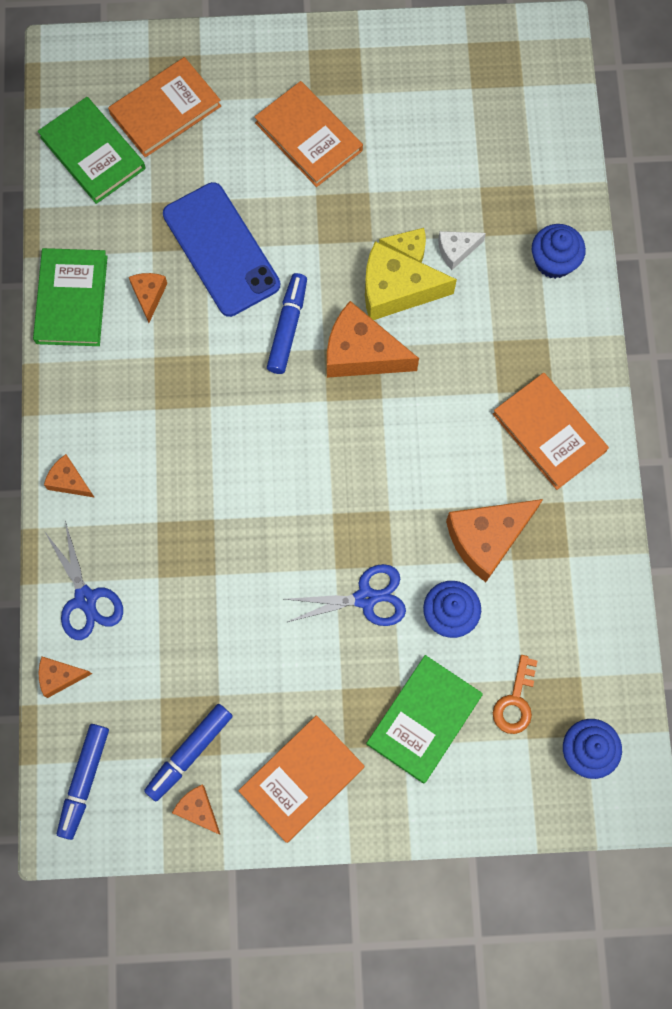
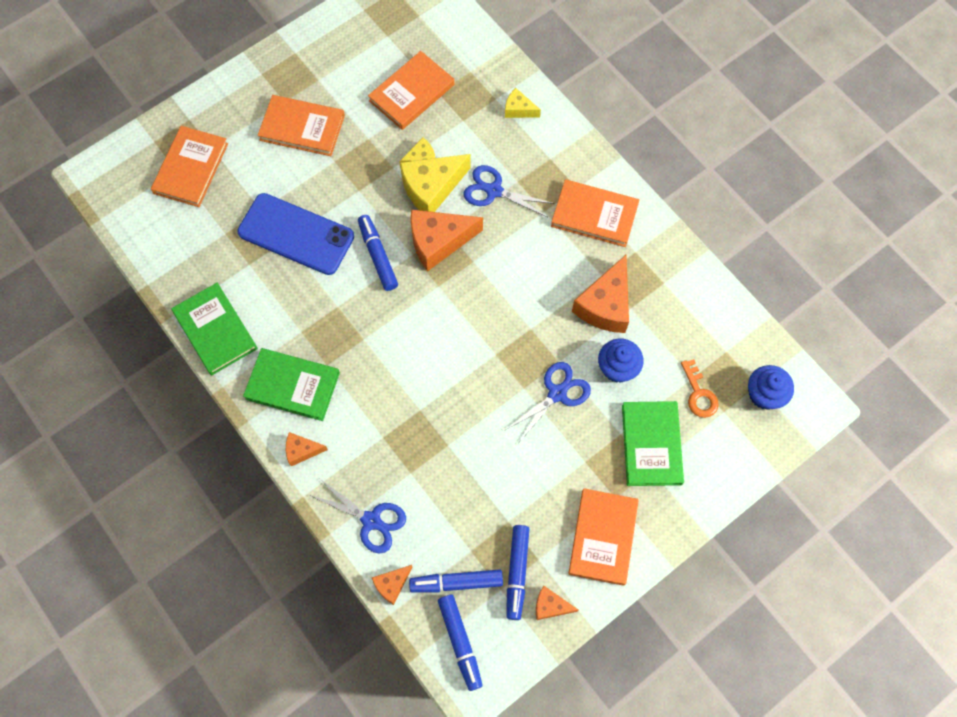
camera: 35 degrees left, 5 degrees down
(93, 153) = (160, 226): green book -> green book (293, 385)
(123, 719) = (456, 582): none -> blue marker
(149, 295) = (268, 294): orange cheese -> none
(451, 170) = (412, 93): none -> orange book
(456, 250) = (452, 140): white cheese -> none
(460, 335) = (493, 191): none -> blue scissors
(554, 261) = (518, 109): blue cupcake -> yellow cheese

